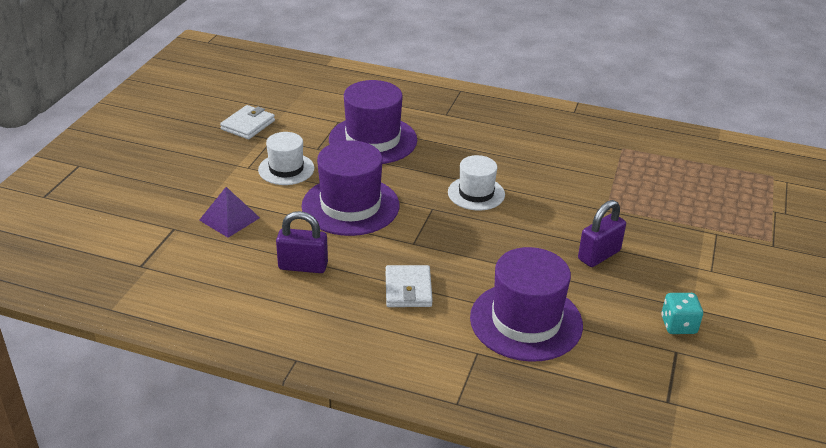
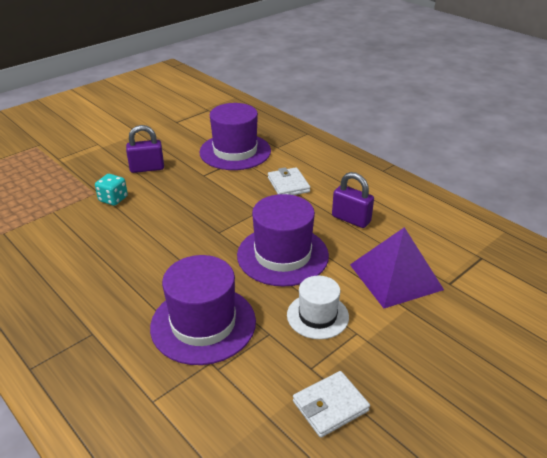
camera: 150 degrees left, 0 degrees up
(229, 218) = (395, 277): purple pyramid -> purple pyramid, size x1.65
(408, 289) = (288, 185): white wallet -> white wallet turned 45 degrees counterclockwise
(476, 193) = (171, 233): white hat -> none
(678, 325) = (158, 129): turquoise dice -> turquoise dice (113, 199)

